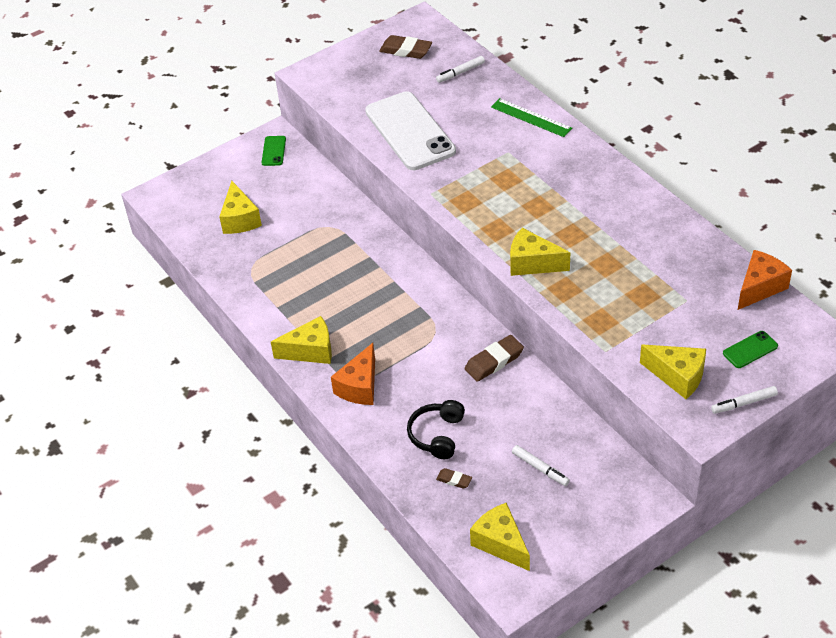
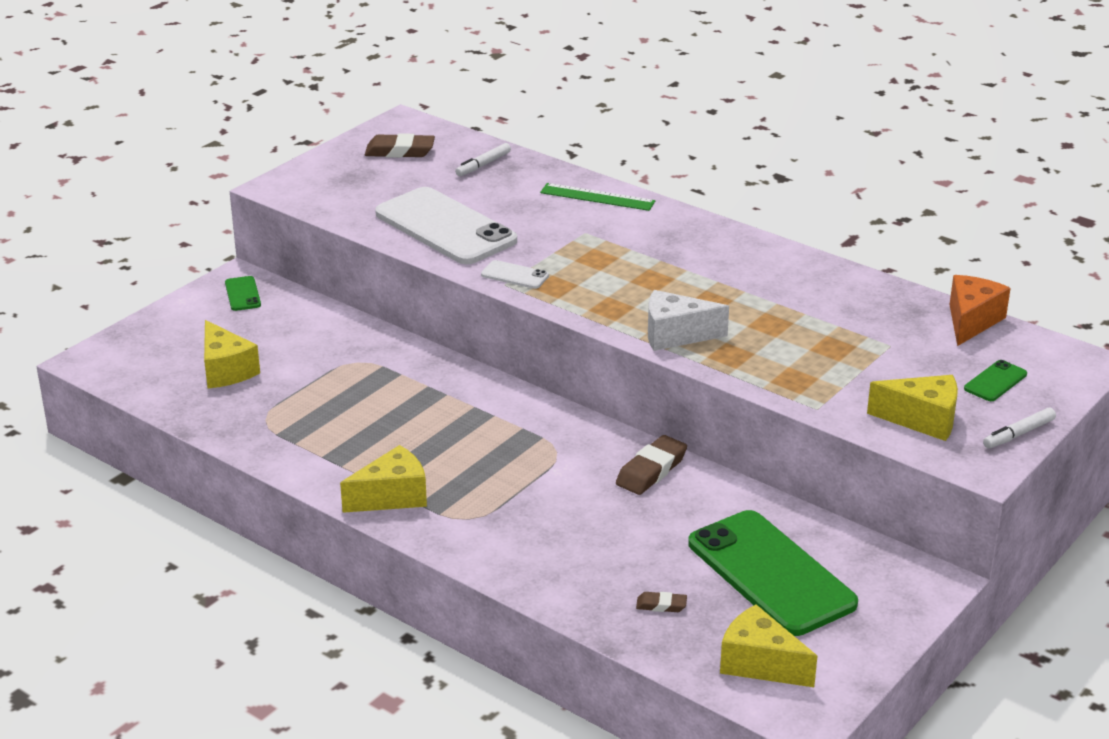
camera: 20 degrees left, 15 degrees down
(359, 386) = (480, 525): orange cheese -> none
(437, 435) = (613, 560): black headphones -> none
(441, 186) = (515, 275): none -> white phone
(532, 263) = (675, 335): yellow cheese -> white cheese
(540, 468) = (770, 573): white marker -> green phone

